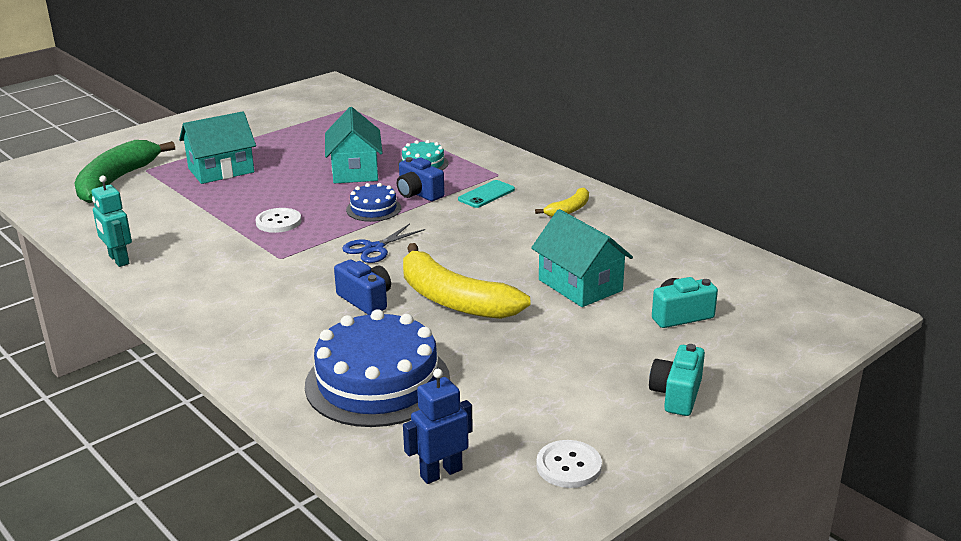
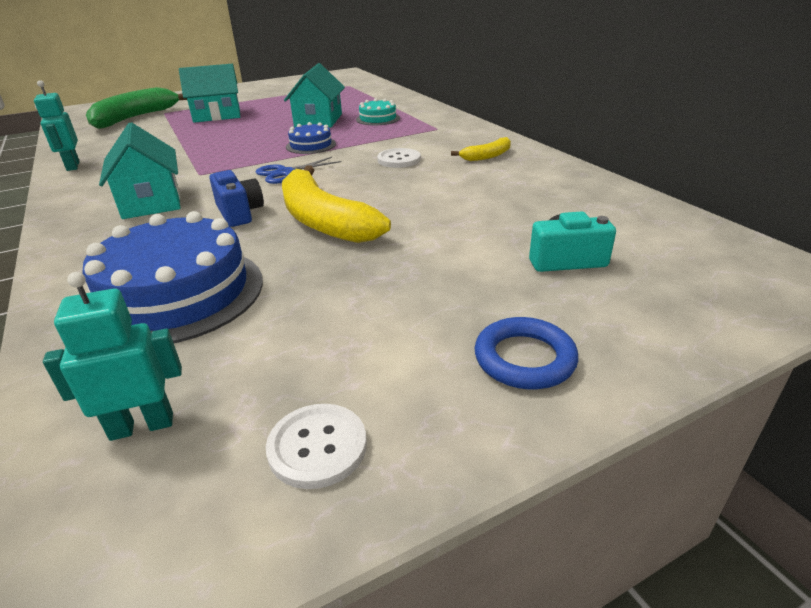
camera: 15 degrees right, 5 degrees up
(278, 222) = (225, 149): white button -> white button (399, 160)
(418, 194) = (358, 137): blue camera -> none
(441, 473) = (142, 426): blue robot -> turquoise robot
(486, 194) = (417, 141): turquoise phone -> none
(580, 285) = (463, 219): turquoise house -> turquoise house (151, 201)
(676, 395) = (524, 359): turquoise camera -> blue ring

